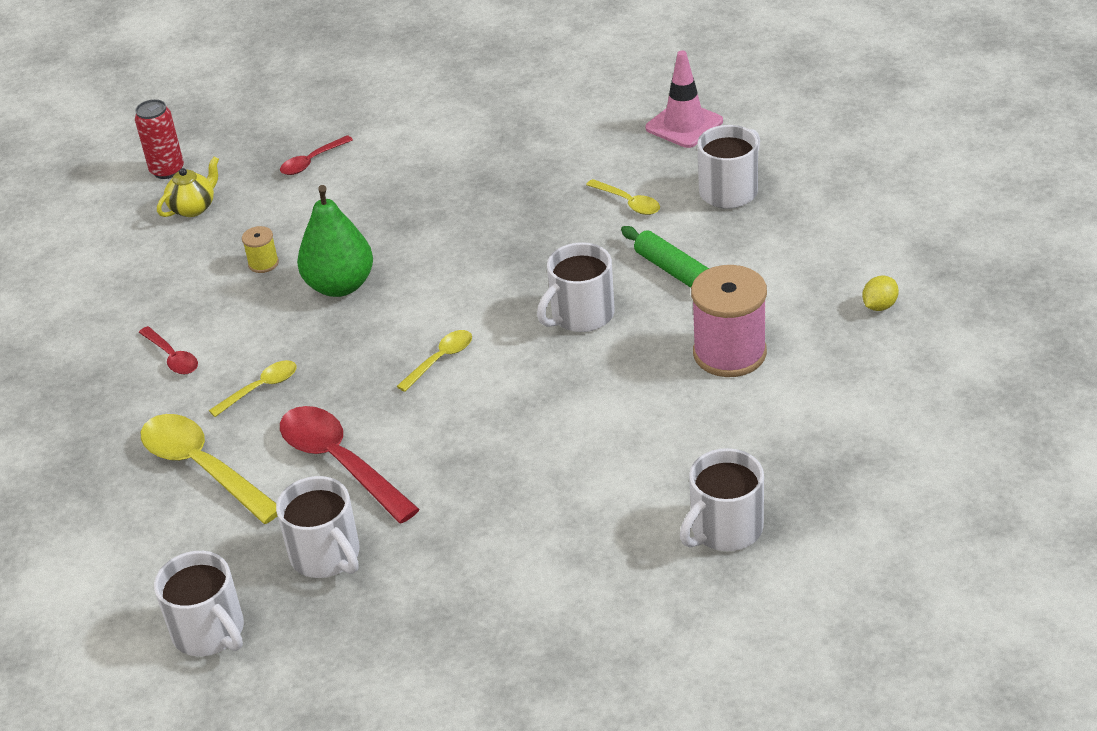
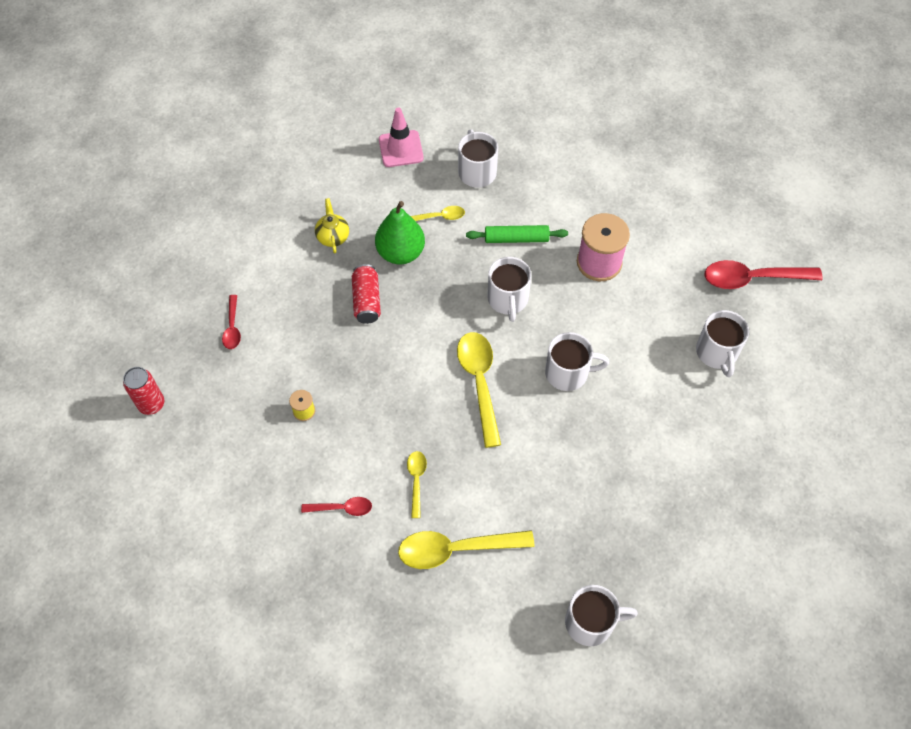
camera: 55 degrees left, 20 degrees up
(193, 208) = (207, 413): yellow teapot -> yellow teapot (333, 236)
(326, 555) = (582, 532): white mug -> white mug (568, 373)
(339, 462) = (516, 481): red spoon -> red spoon (752, 278)
(340, 285) = (366, 387): green pear -> green pear (400, 253)
(440, 359) = (479, 382): yellow spoon -> yellow spoon, size x1.89
(451, 221) = (366, 300): none -> red can
(879, 306) = (624, 184): yellow lemon -> none

